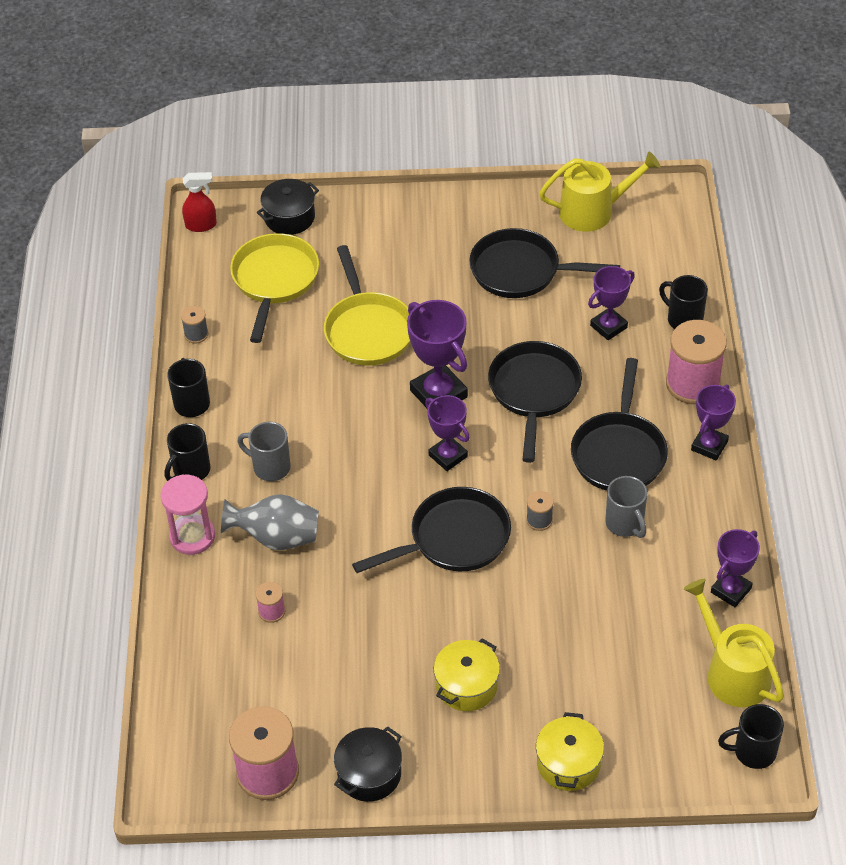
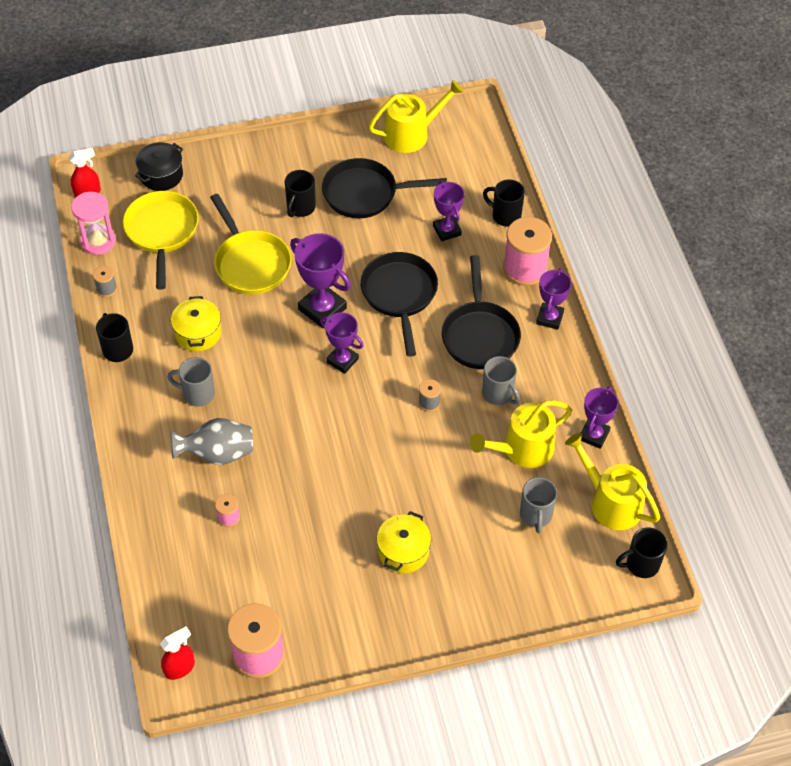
camera: 15 degrees left, 5 degrees up
(174, 771) = (180, 668): none -> red spray bottle
(190, 471) = (131, 408): black mug -> black mug (300, 208)
(192, 536) = (146, 464): pink hourglass -> pink hourglass (98, 241)
(369, 774) = (342, 640): black pot -> none
(453, 539) = (364, 430): black pan -> none
(568, 763) = (499, 601): yellow pot -> yellow pot (198, 333)
(608, 326) = (447, 230): purple trophy -> purple trophy turned 60 degrees counterclockwise
(636, 672) = (536, 515): none -> grey mug
(639, 592) = (522, 449): none -> yellow watering can

